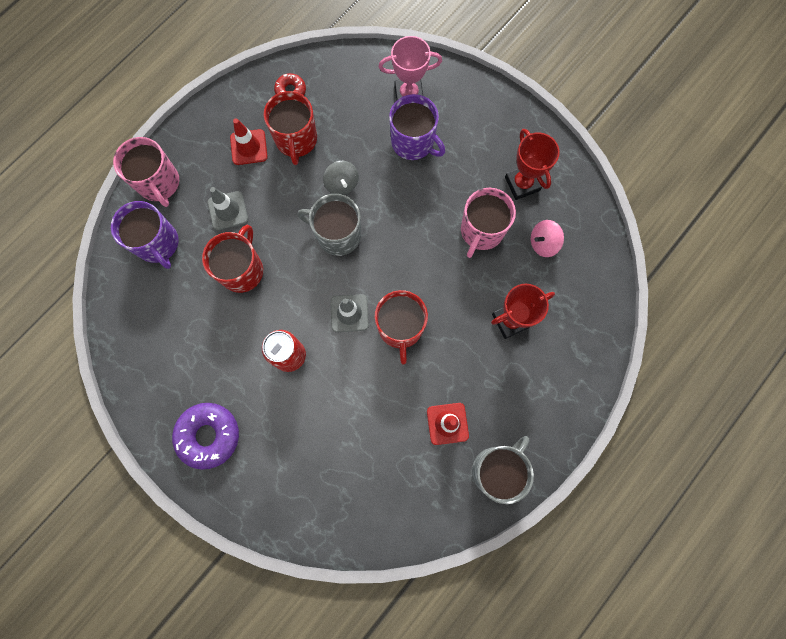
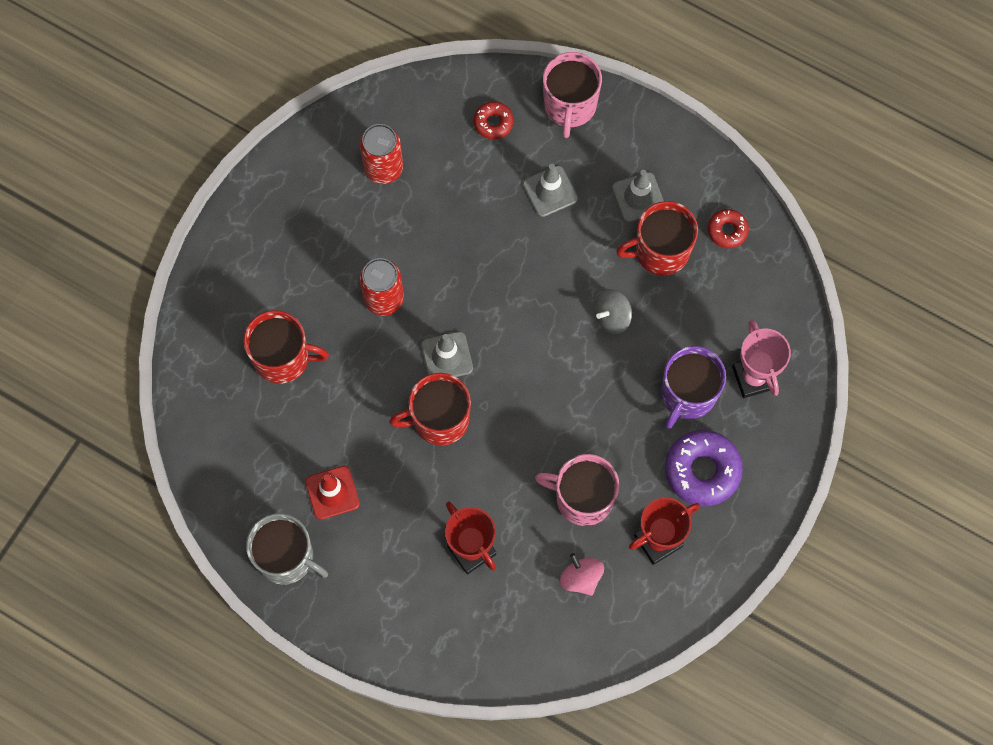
camera: 80 degrees right, 5 degrees down
(158, 243) = (493, 123): purple mug -> red donut
(159, 183) = (570, 105): pink mug -> pink mug turned 45 degrees counterclockwise
(175, 338) = (383, 168): none -> red can
(208, 435) = (278, 230): purple donut -> purple donut (702, 470)
(242, 270) = (478, 223): red mug -> red mug (283, 358)
(249, 147) = (638, 197): red traffic cone -> grey traffic cone
(337, 235) = (544, 324): grey mug -> none

